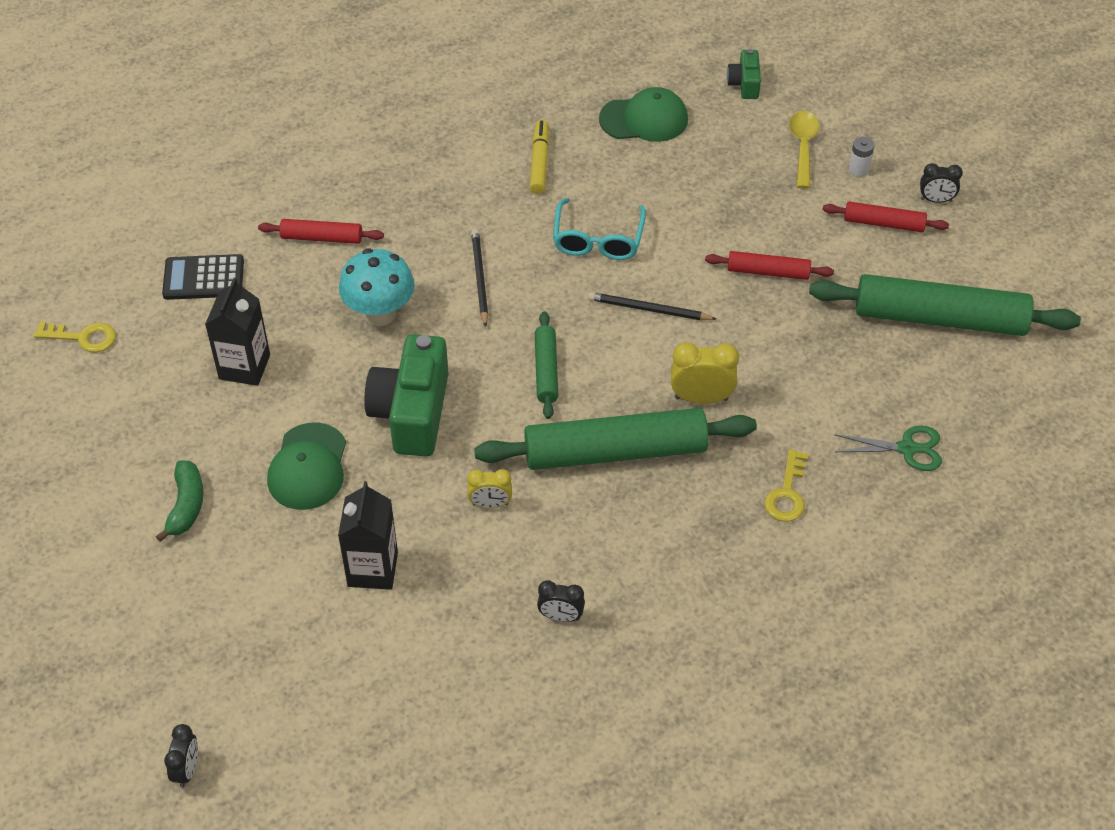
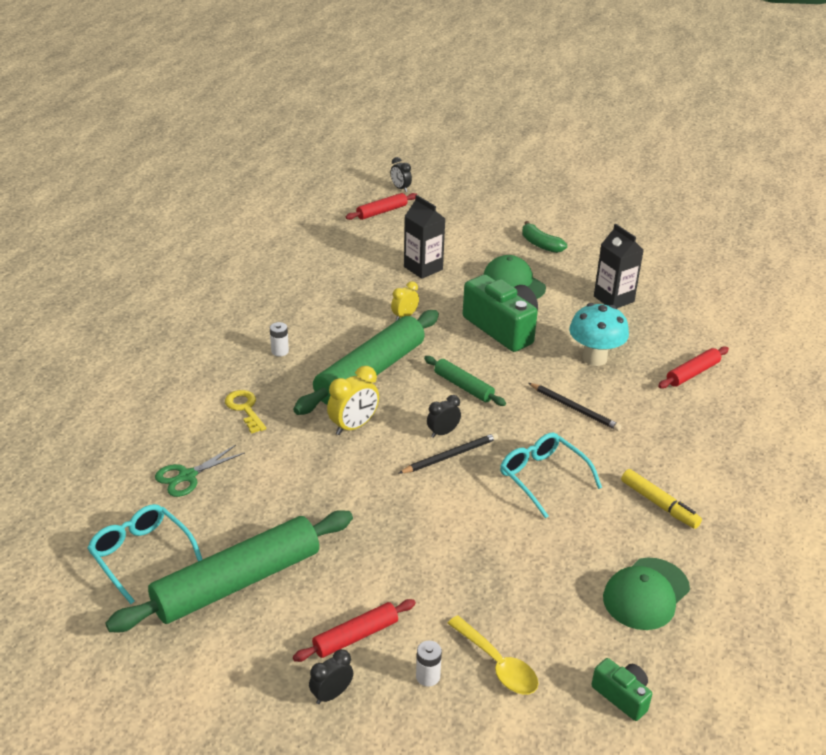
camera: 135 degrees right, 15 degrees down
(83, 337) = (704, 267): yellow key -> none
(203, 278) = (707, 319): black calculator -> none
(560, 617) = (310, 298): black clock -> black clock (443, 432)
(679, 550) = (280, 351): none -> white battery
(768, 272) = (402, 533): red rolling pin -> red rolling pin (382, 212)
(1004, 393) = (141, 555): none -> turquoise glasses

